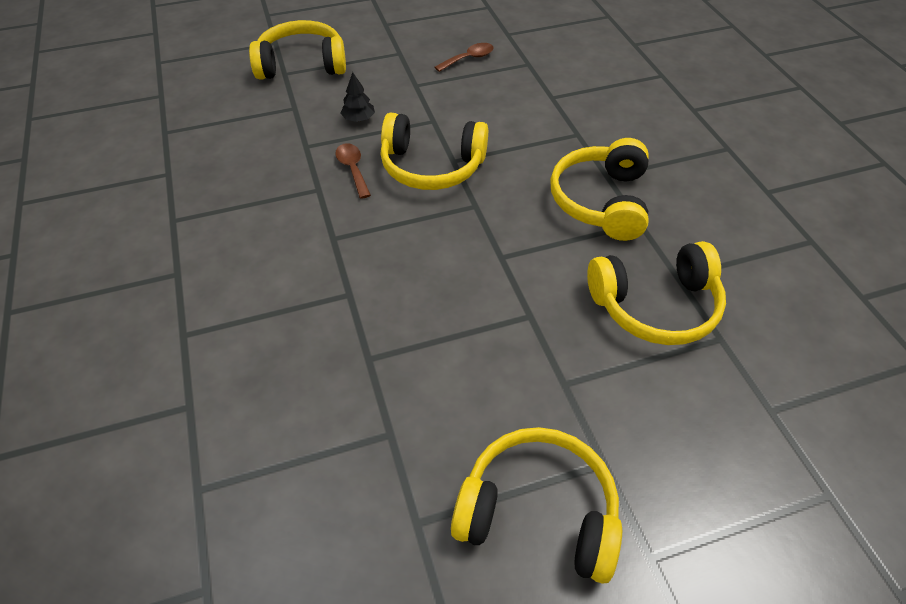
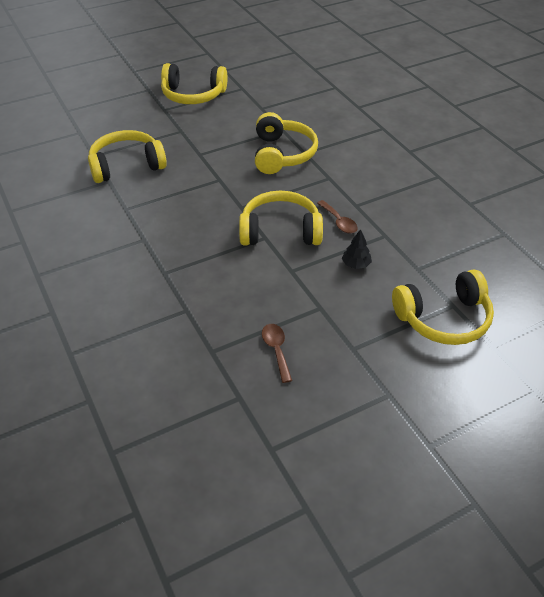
camera: 170 degrees right, 5 degrees down
(469, 59) = (276, 350): brown spoon -> brown spoon turned 120 degrees clockwise
(601, 201) = (151, 220): yellow headphones -> yellow headphones (282, 154)

